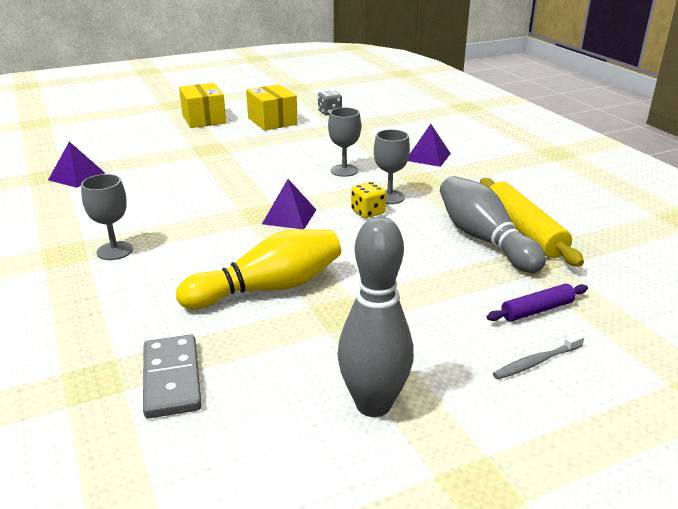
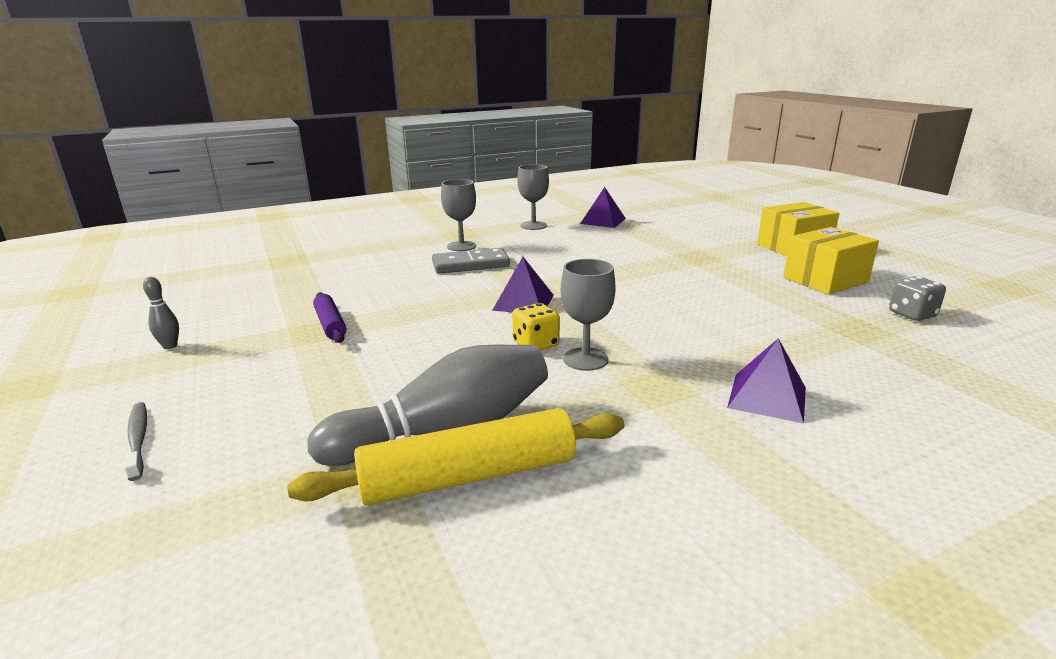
camera: 90 degrees right, 5 degrees down
(172, 379) = (271, 279): grey domino -> grey domino (470, 265)
(268, 288) = (376, 300): yellow bowling pin -> none
(344, 170) = (668, 328): grey goblet -> grey goblet (533, 226)
(373, 404) = (170, 346): grey bowling pin -> grey bowling pin, size x0.40
(537, 310) = (236, 455): purple rolling pin -> purple rolling pin (330, 324)

